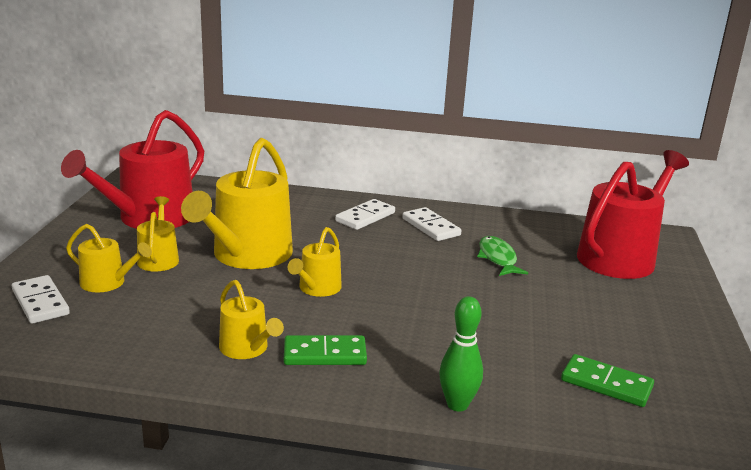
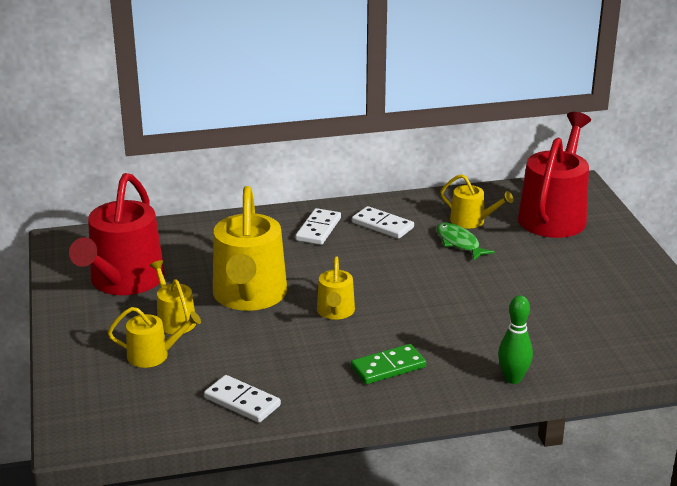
camera: 20 degrees left, 5 degrees up
(40, 302) = (114, 389): white domino -> white domino (242, 401)
(247, 348) = (325, 380): yellow watering can -> yellow watering can (471, 221)
(606, 384) = (604, 332): green domino -> none

